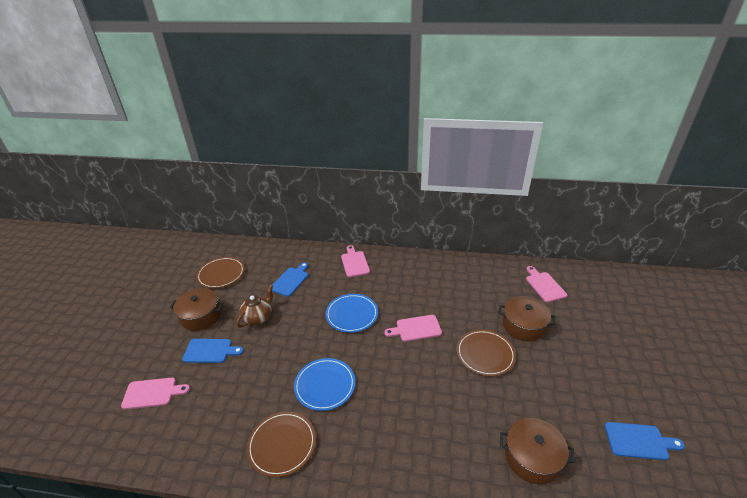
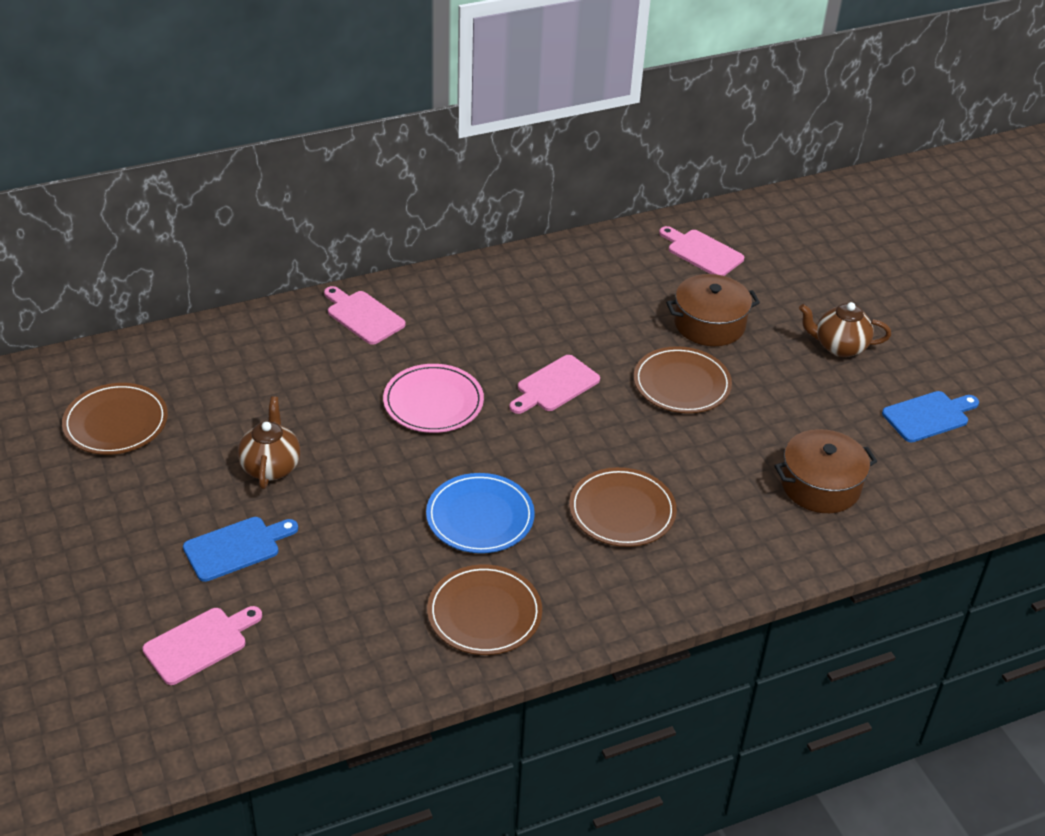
camera: 35 degrees left, 5 degrees up
(200, 316) = (155, 504): brown pot -> none
(290, 280) = (270, 386): blue cutting board -> none
(352, 314) = (433, 402): blue plate -> pink plate
(399, 417) = (622, 510): none -> brown plate
(598, 368) = (839, 347): none -> brown teapot

